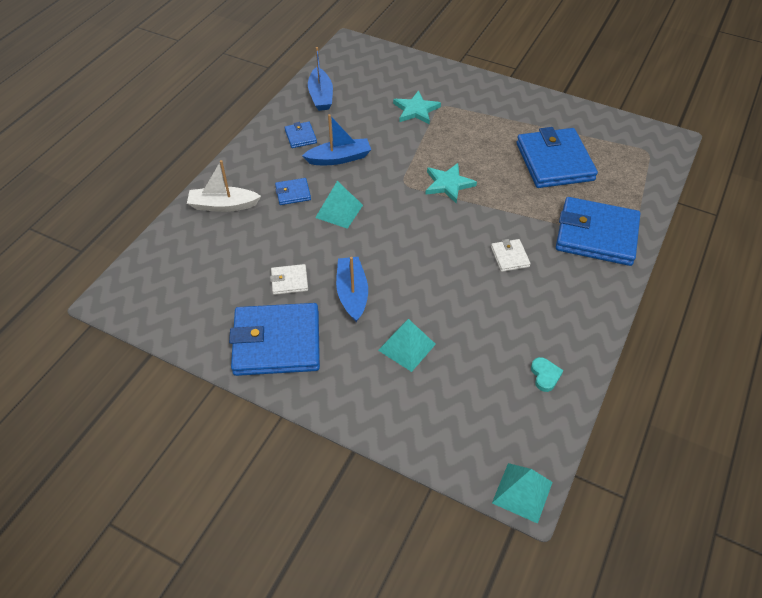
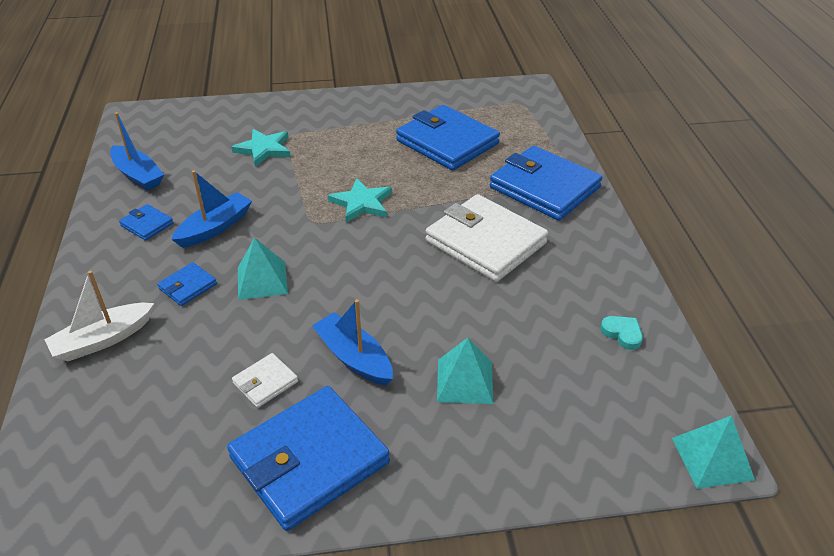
camera: 35 degrees left, 10 degrees down
(509, 257) = (485, 242): white wallet -> white wallet, size x2.25
(596, 235) = (544, 187): blue wallet -> blue wallet turned 60 degrees clockwise

